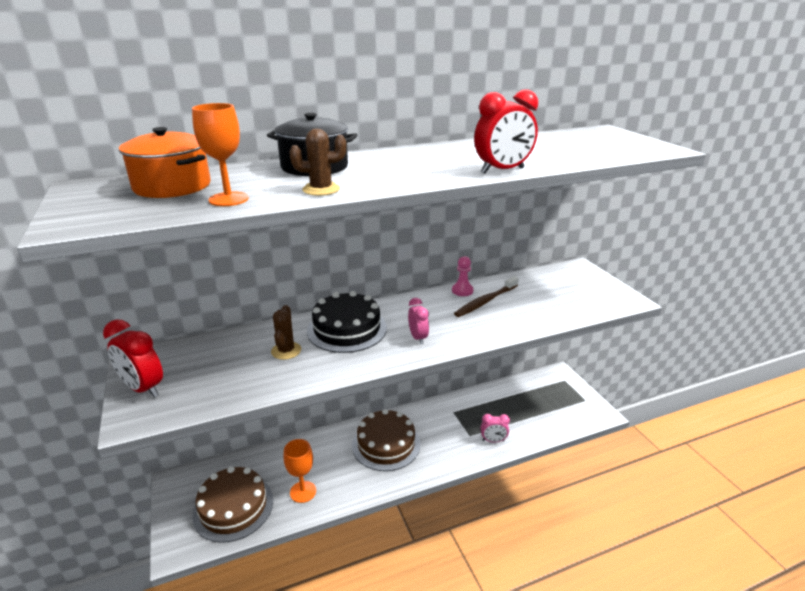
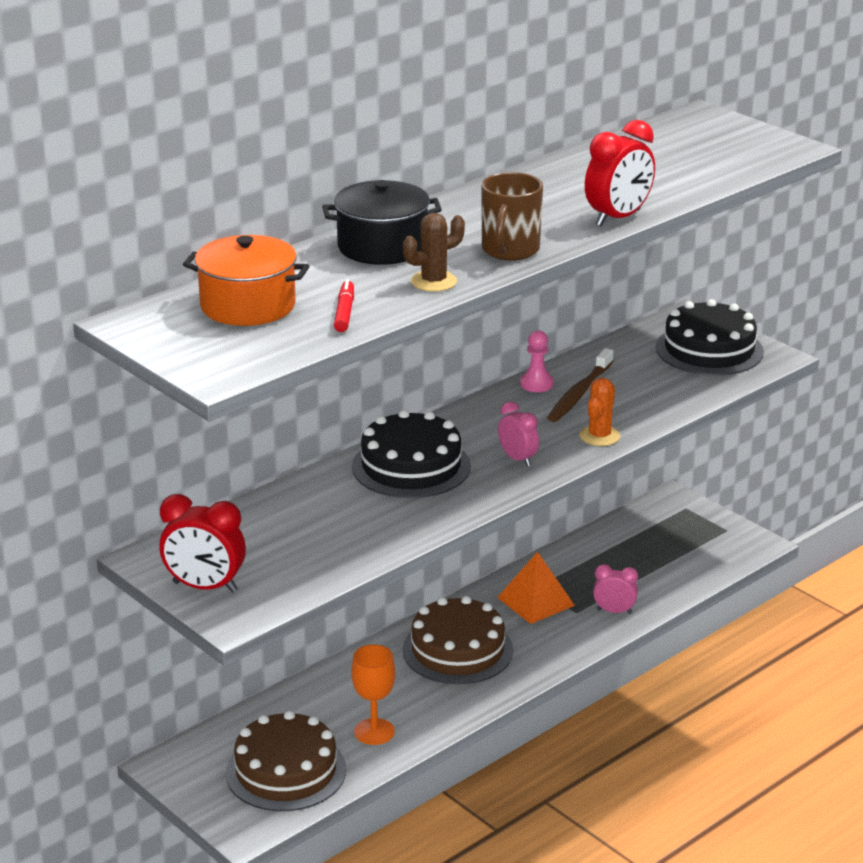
camera: 20 degrees left, 0 degrees up
(228, 199) = (344, 313): orange goblet -> red marker
(286, 351) = (351, 509): brown cactus -> none
(401, 179) = (510, 250): none -> brown mug
(449, 421) = (535, 601): none -> orange pyramid
(482, 332) = (599, 436): none -> orange cactus
(493, 440) = (614, 611): pink clock -> pink clock turned 150 degrees counterclockwise
(585, 288) = (709, 349): none -> black cake

